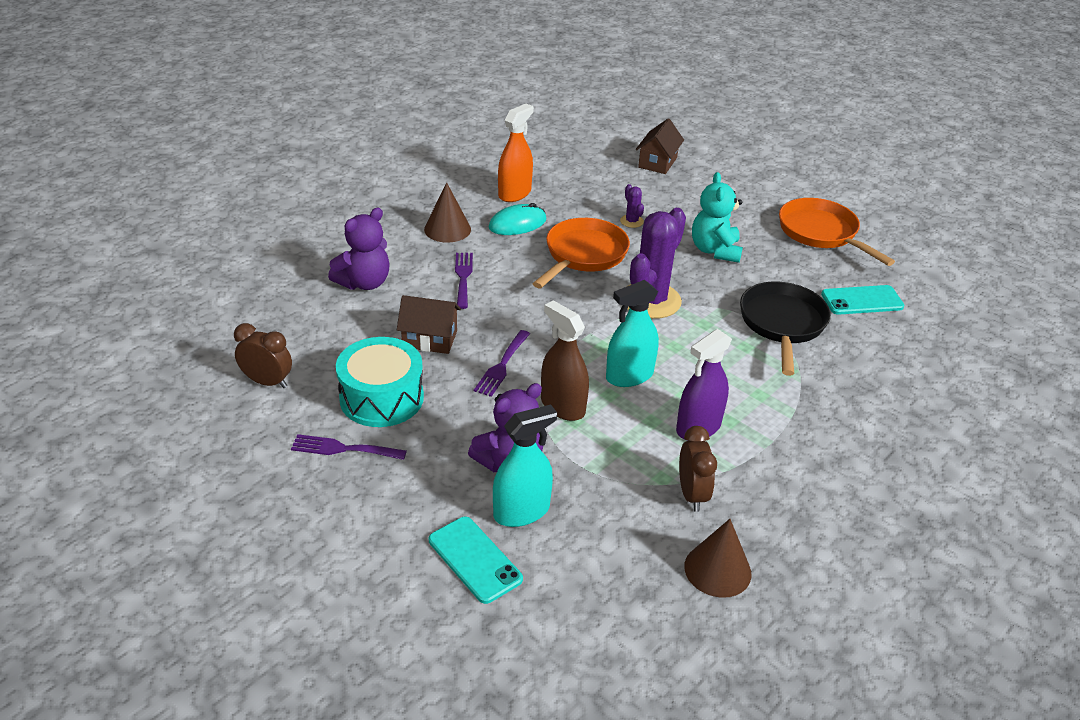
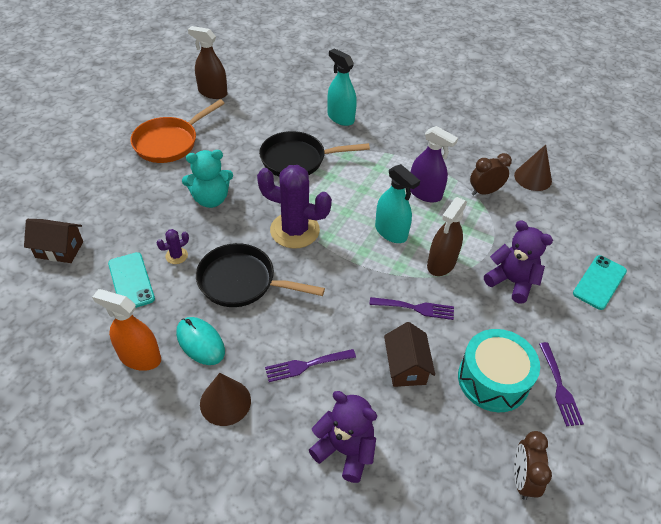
camera: 105 degrees left, 10 degrees up
(521, 511) = (548, 267): turquoise spray bottle -> turquoise spray bottle (340, 118)
(583, 255) = (242, 282): orange pan -> black pan
(862, 301) = (255, 124): turquoise phone -> turquoise phone (131, 281)
(932, 275) = (212, 92): none -> brown spray bottle

